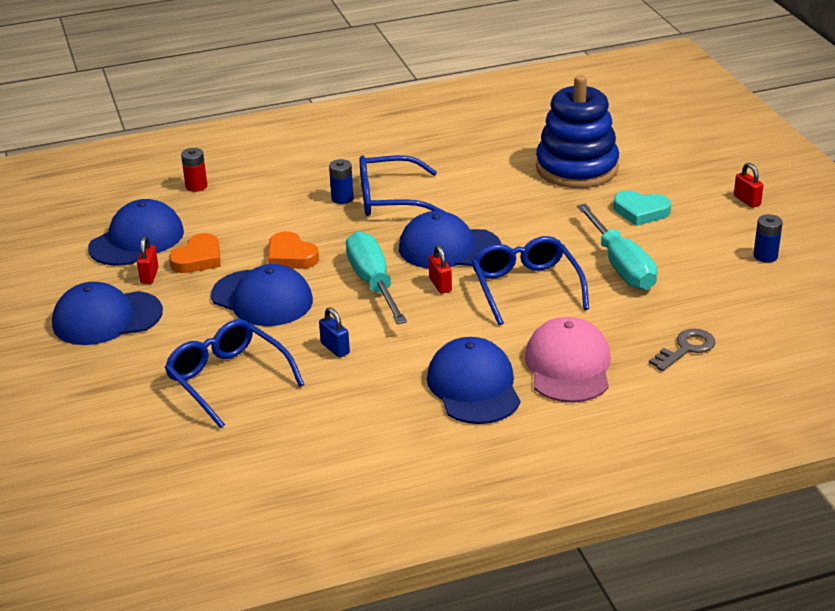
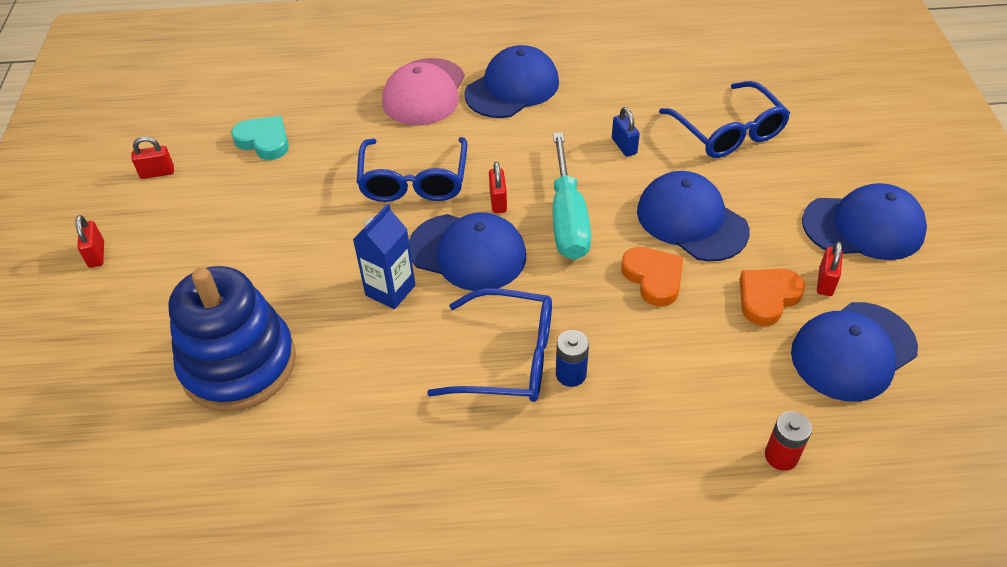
camera: 165 degrees left, 15 degrees up
(474, 387) = (512, 88): blue cap -> blue cap turned 135 degrees counterclockwise
(497, 217) = (390, 290): none -> blue carton
(620, 265) = (304, 190): turquoise screwdriver -> none
(641, 211) = (223, 263): turquoise heart -> turquoise heart (264, 141)
(686, 348) = (316, 90): grey key -> none
(765, 256) = (157, 173): blue battery -> red padlock

